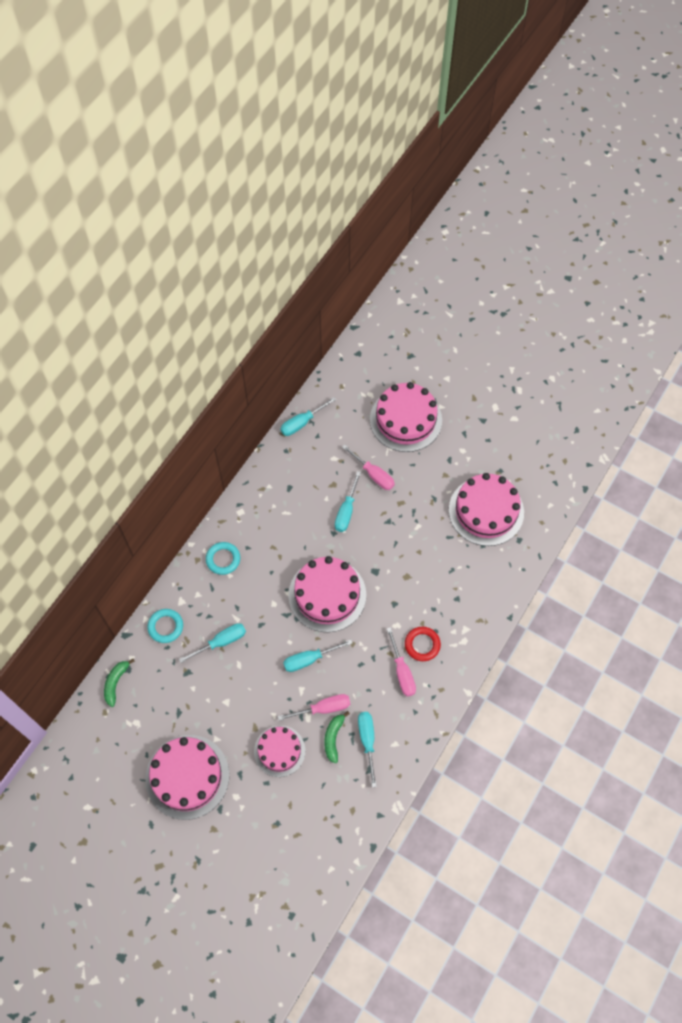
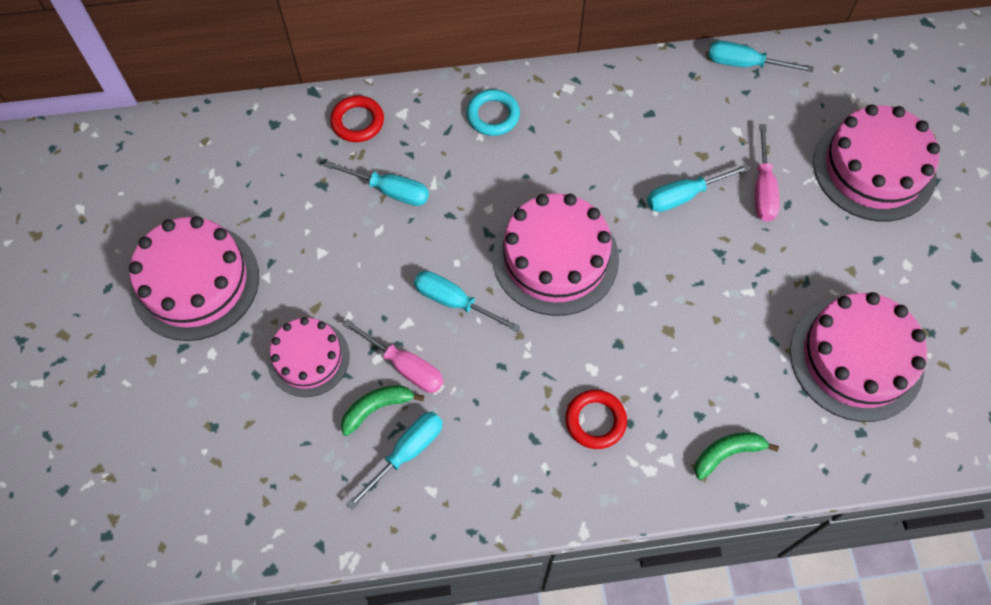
camera: 50 degrees right, 0 degrees up
(116, 683) = (248, 125): green banana -> green banana (727, 453)
(165, 627) = (357, 122): turquoise ring -> red ring
(402, 671) = (536, 424): pink screwdriver -> none

